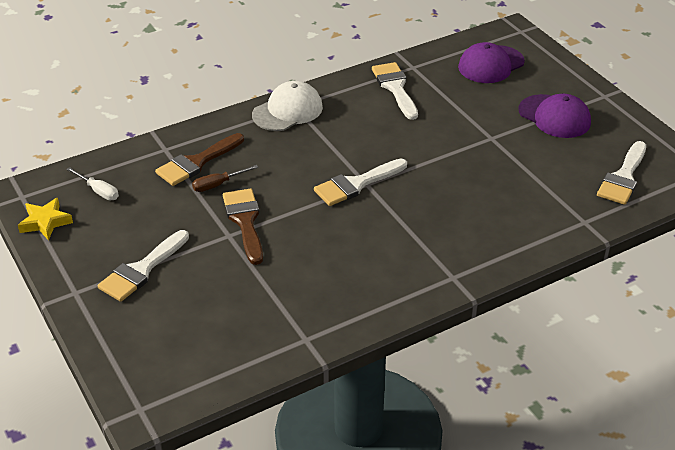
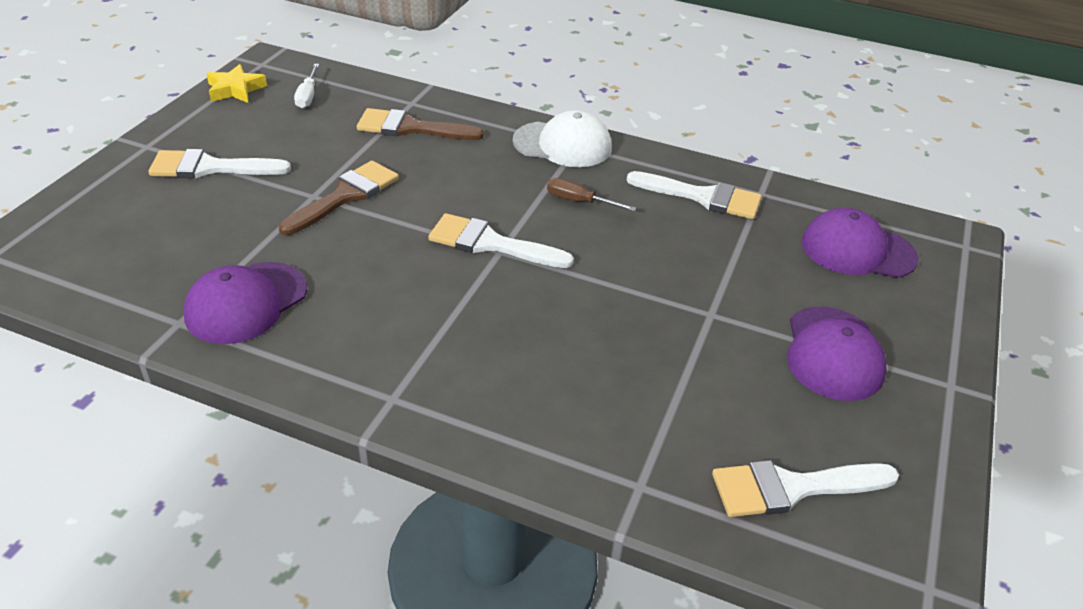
camera: 50 degrees right, 0 degrees up
(218, 185) = (388, 155): brown screwdriver -> brown screwdriver (579, 201)
(315, 304) = (246, 303): none -> purple cap
(395, 88) = (703, 197): white brush -> white brush turned 75 degrees clockwise

